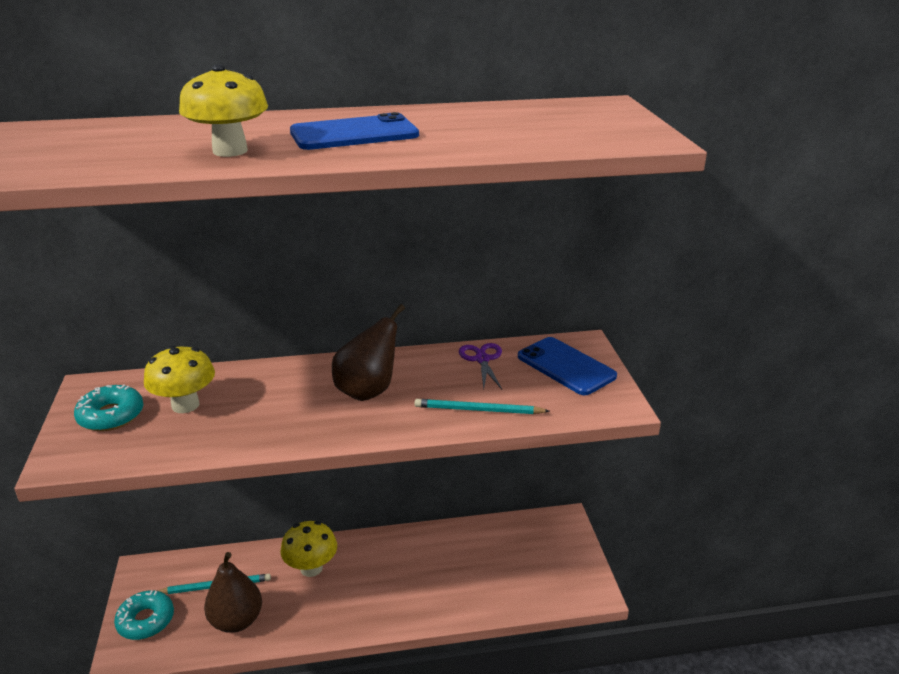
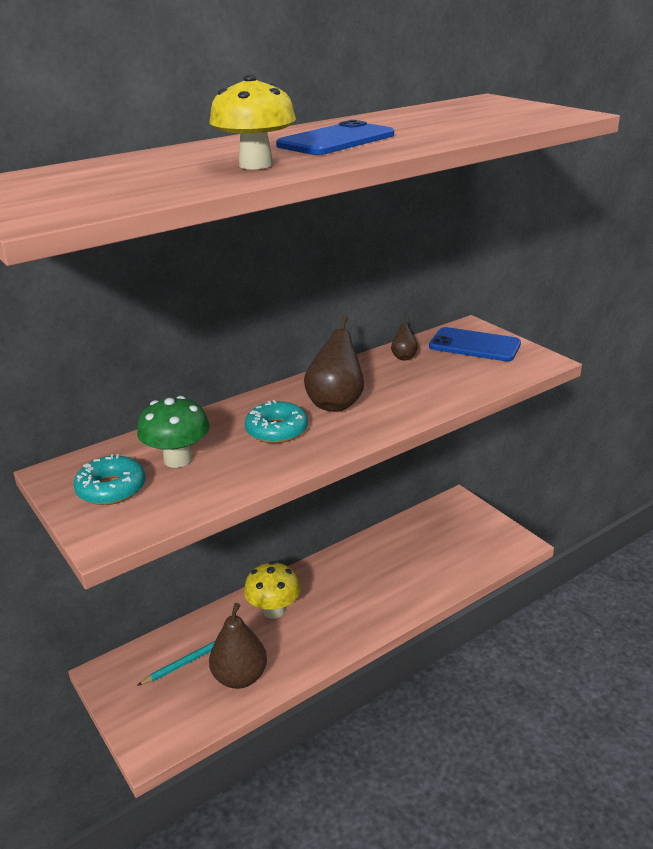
camera: 25 degrees left, 0 degrees up
(146, 620) = (148, 712): turquoise donut -> turquoise donut (276, 430)
(185, 405) = (178, 459): yellow mushroom -> green mushroom
(478, 410) = (442, 392): turquoise pencil -> none
(482, 359) = (404, 357): purple scissors -> brown pear

